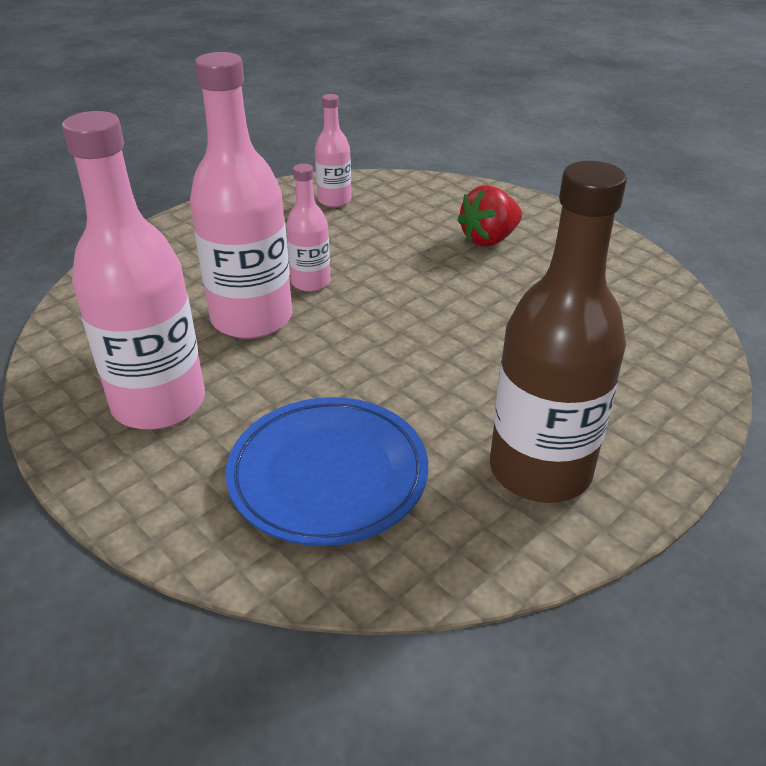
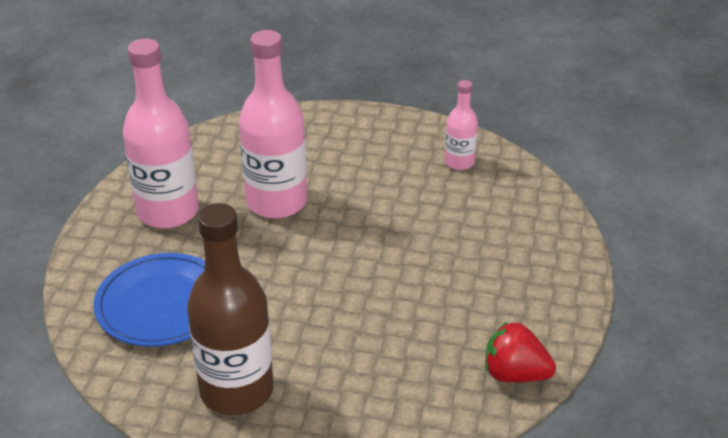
camera: 55 degrees right, 0 degrees up
(310, 282) = (340, 205): pink bottle -> none
(489, 239) = (490, 261): red strawberry -> red strawberry (514, 374)

